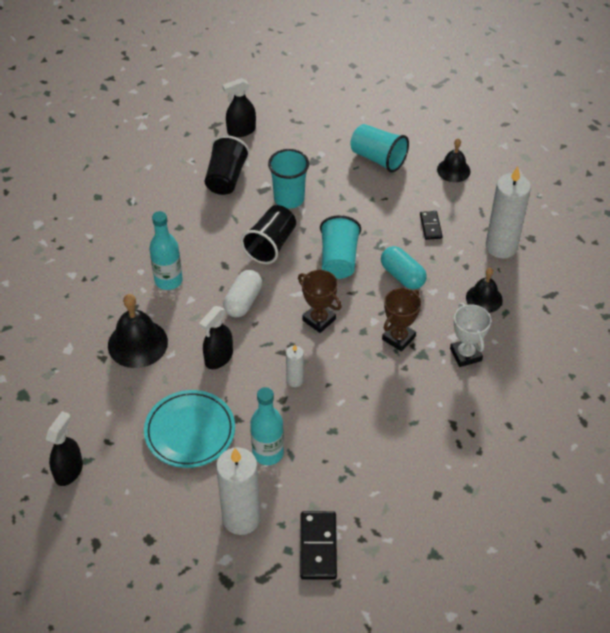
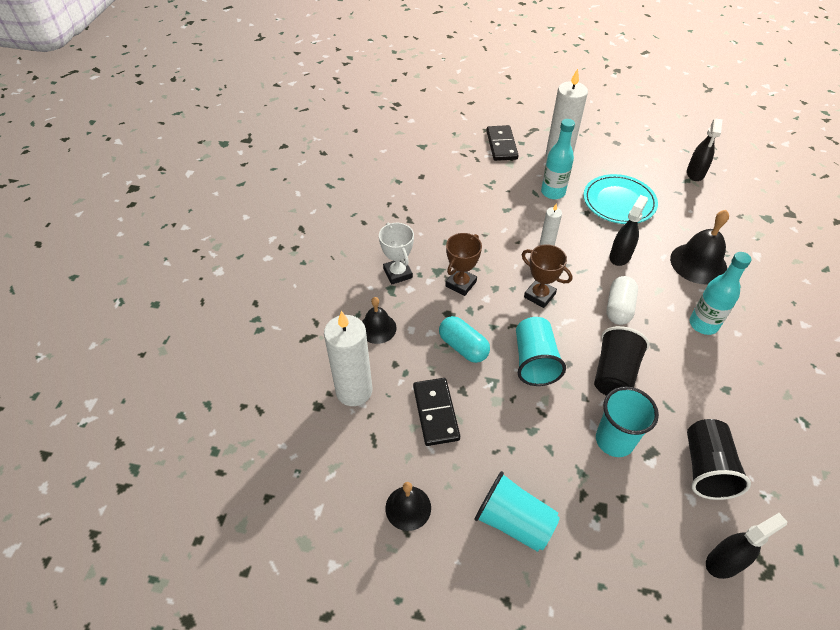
camera: 175 degrees right, 0 degrees up
(430, 226) = (435, 413): black domino -> black domino, size x1.66

